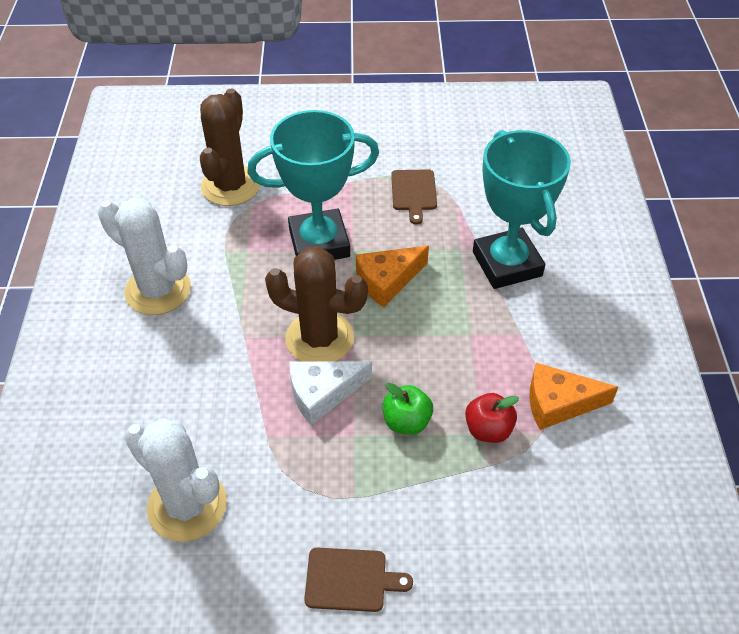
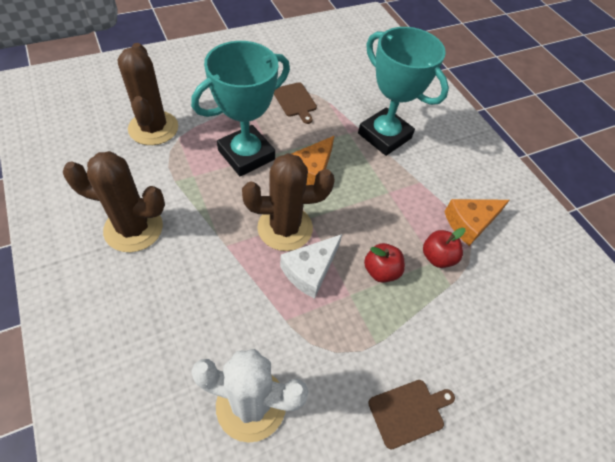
camera: 30 degrees left, 5 degrees up
(158, 290) = (133, 228): white cactus -> brown cactus
(406, 421) = (381, 271): green apple -> red apple

